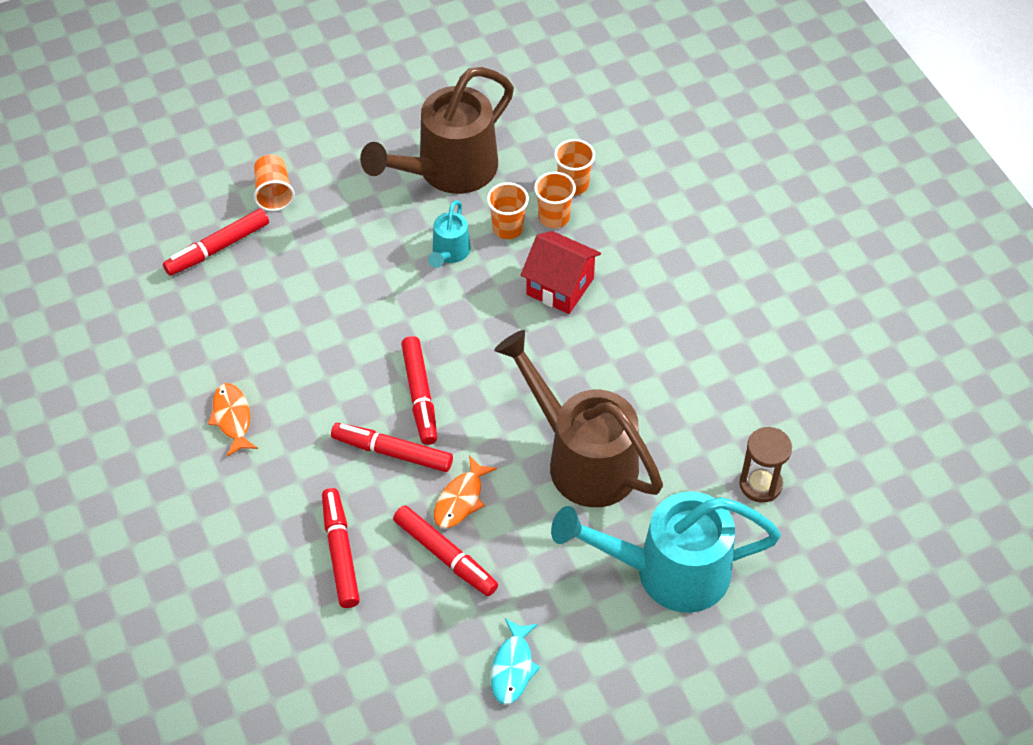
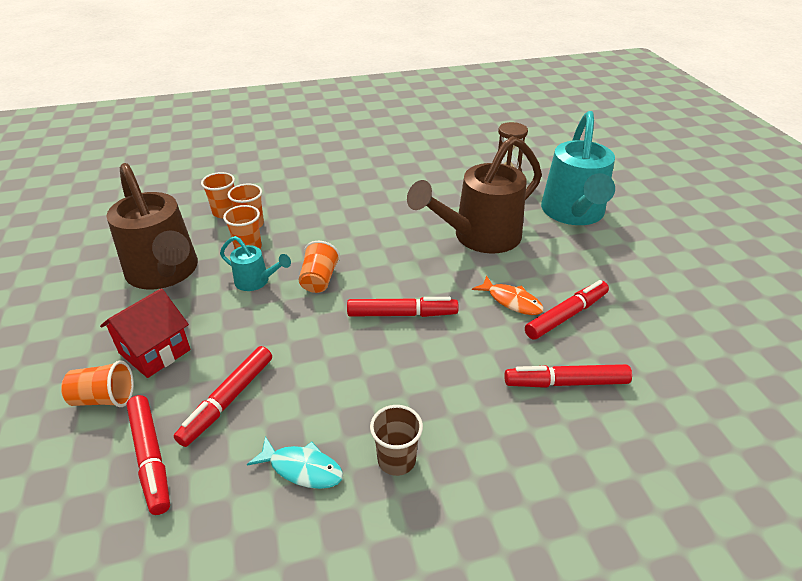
camera: 80 degrees left, 15 degrees down
(232, 418) = (396, 460): orange fish -> brown cup
(392, 452) = (459, 337): red marker -> red marker (228, 400)
(463, 308) = (319, 280): none -> orange cup
(513, 667) = (664, 290): turquoise fish -> turquoise fish (302, 468)
(560, 286) = (319, 229): red house -> red house (154, 351)

